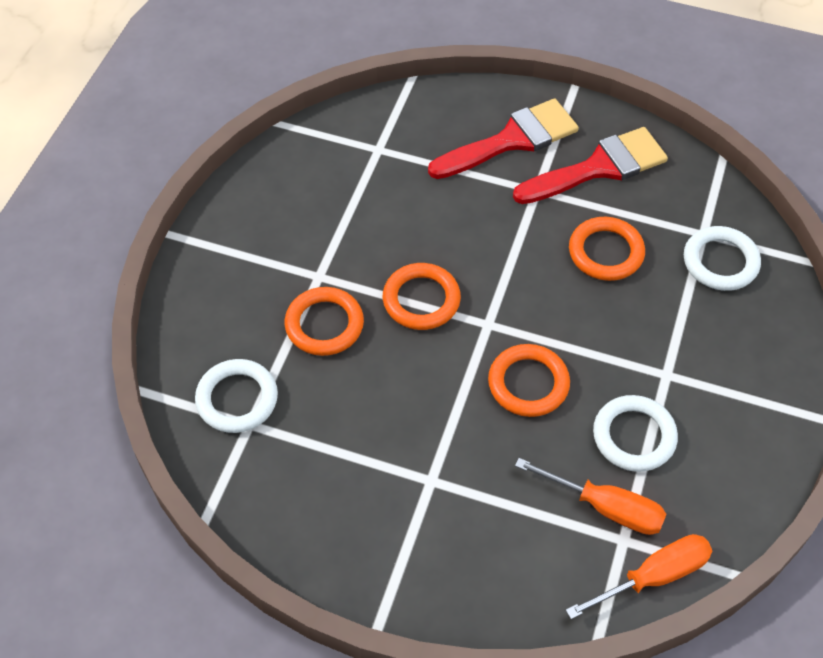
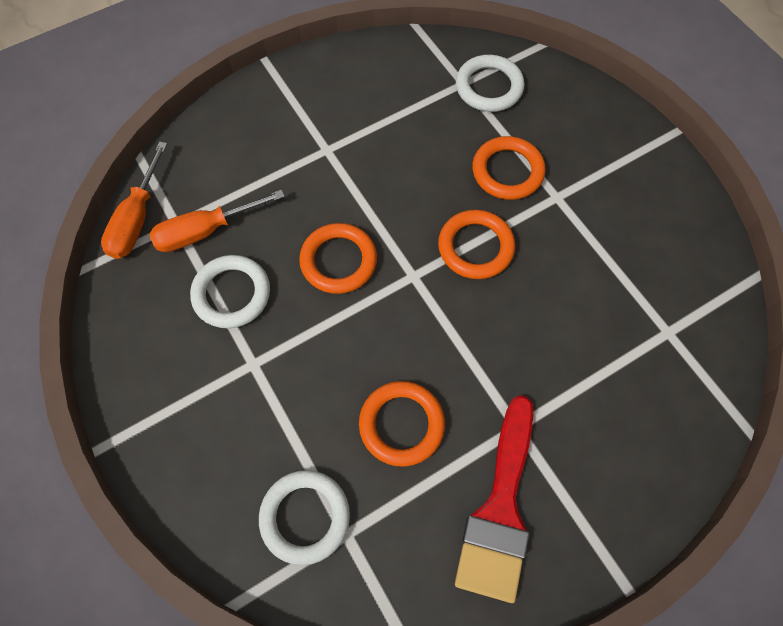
camera: 130 degrees right, 10 degrees up
(511, 140) = (596, 456): red brush -> none

